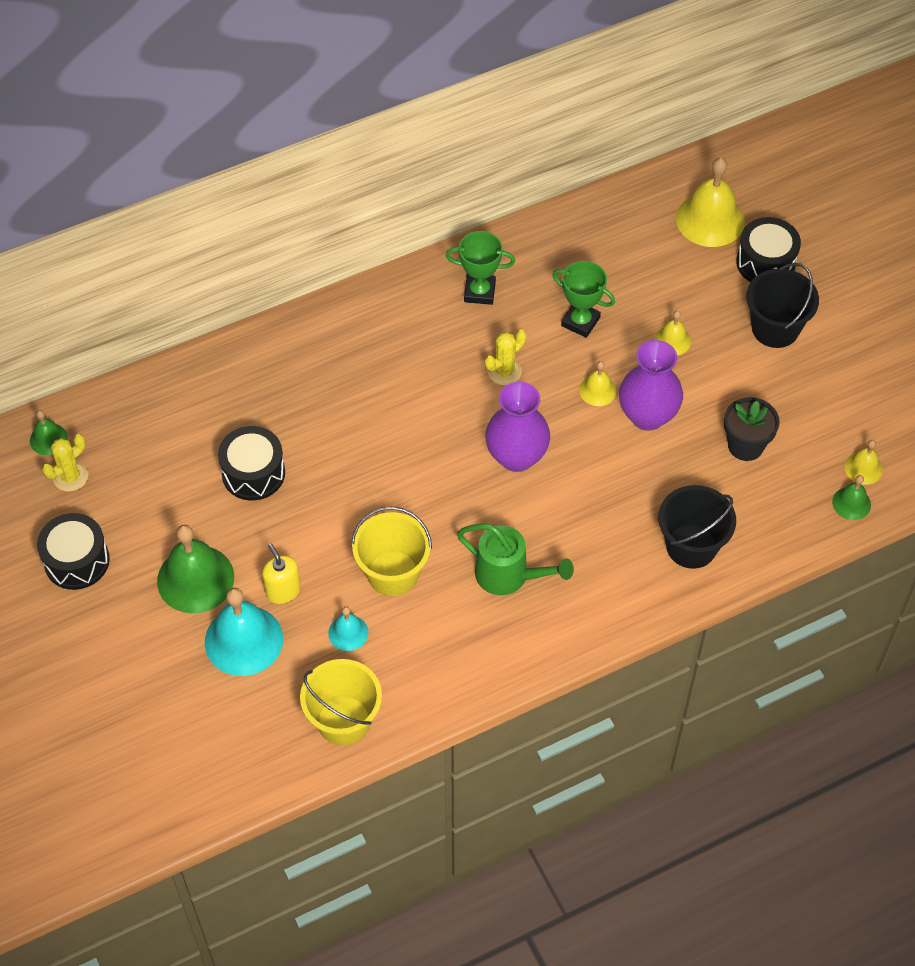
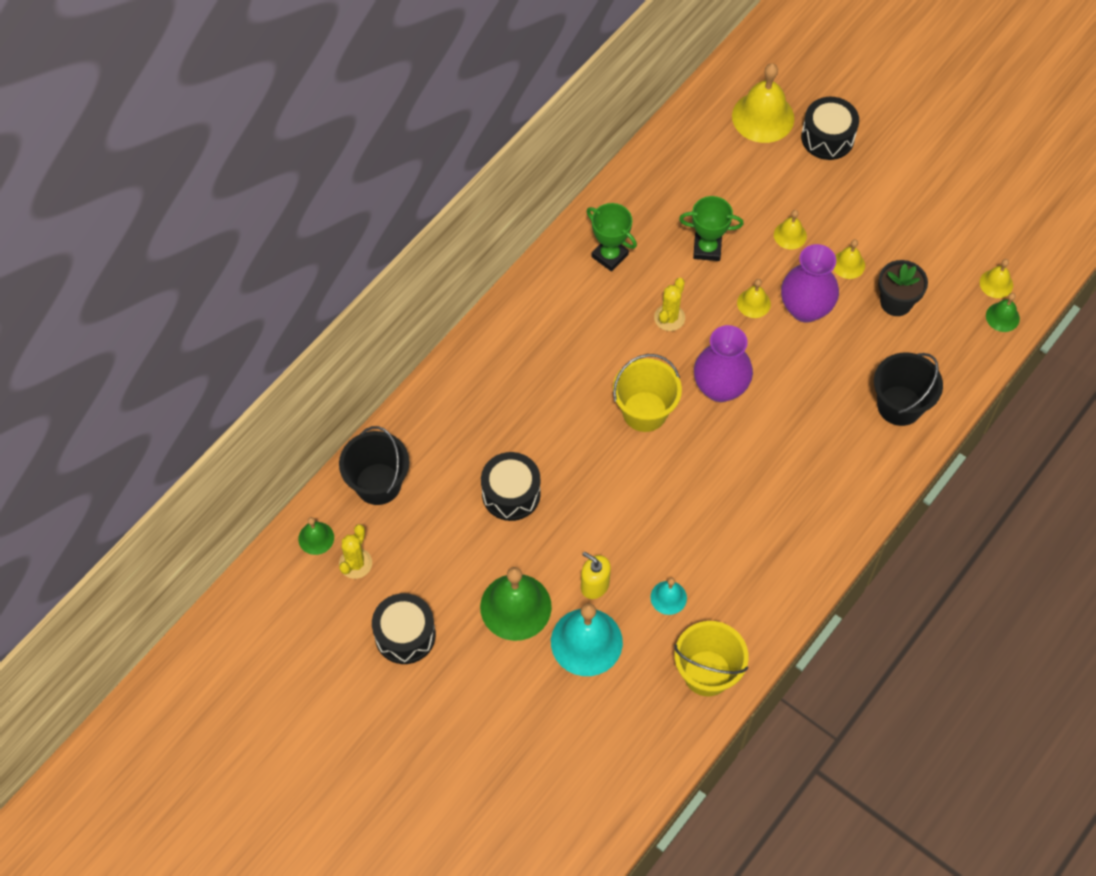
camera: 25 degrees left, 5 degrees up
(393, 573) = (676, 531): yellow bucket -> yellow bucket (644, 411)
(479, 292) = (610, 255): green trophy -> green trophy turned 60 degrees clockwise
(509, 576) = (771, 492): green watering can -> none
(717, 390) = (848, 264): none -> yellow bell
(775, 328) = (865, 192): black bucket -> black bucket (378, 484)

